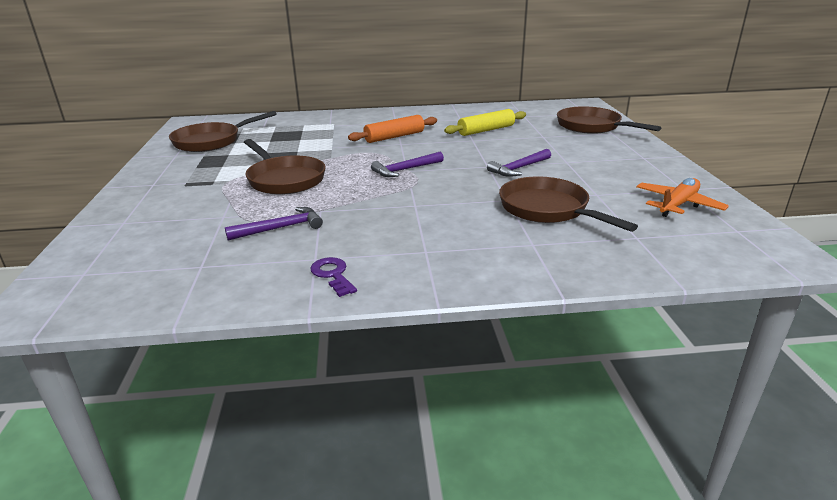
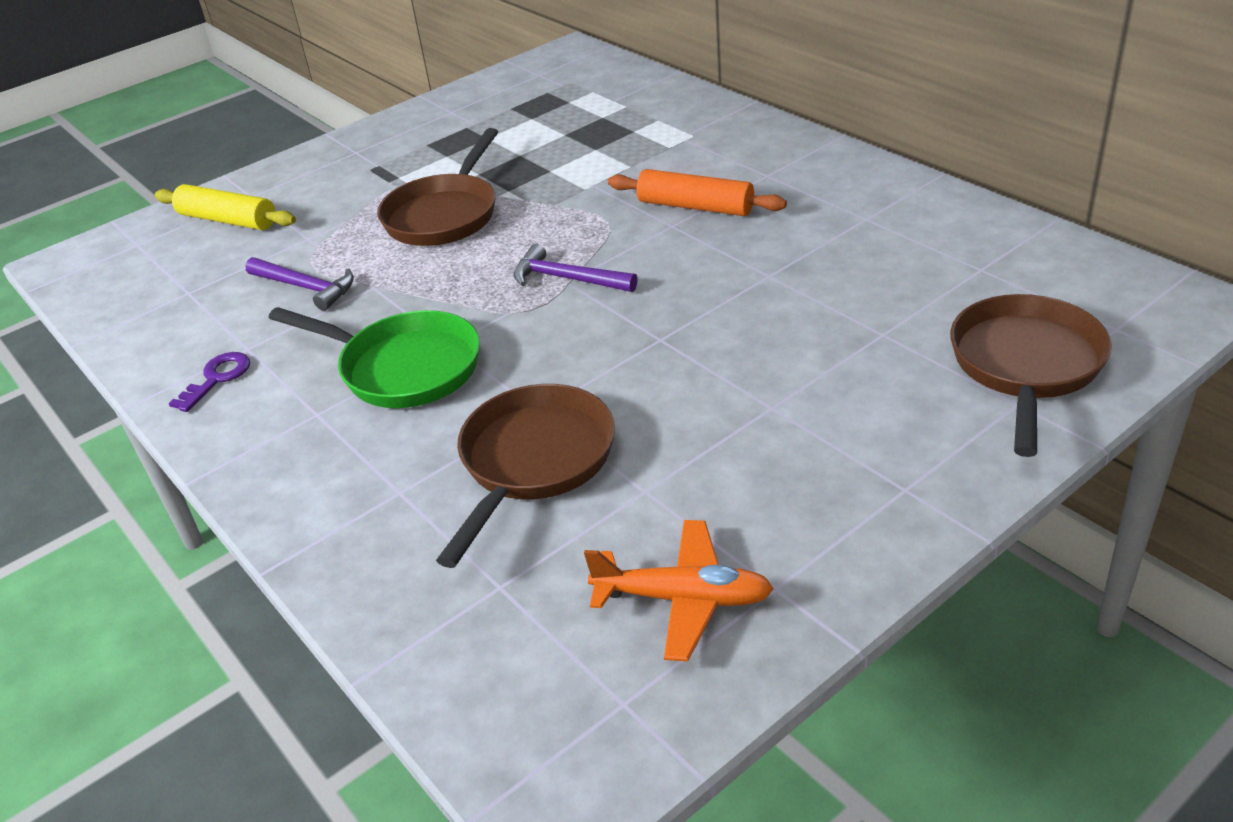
camera: 60 degrees right, 10 degrees up
(211, 141) = (518, 103): brown pan -> none
(418, 220) = (404, 368): none -> green pan
(486, 130) = (837, 266): yellow rolling pin -> yellow rolling pin (228, 220)
(519, 168) = (682, 371): purple hammer -> none

